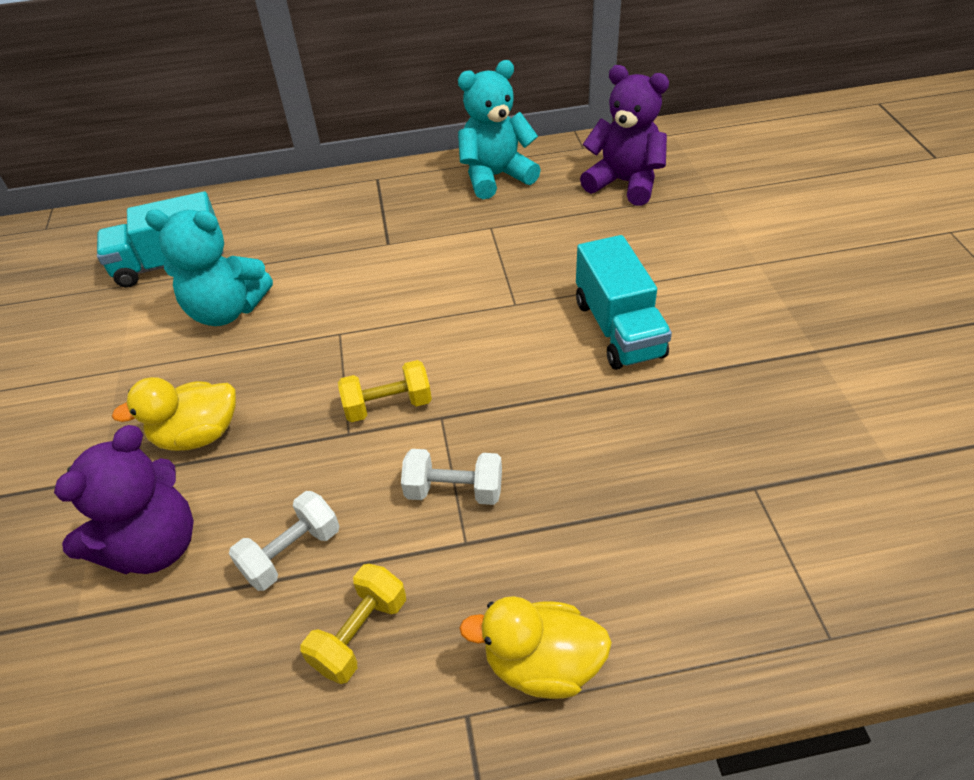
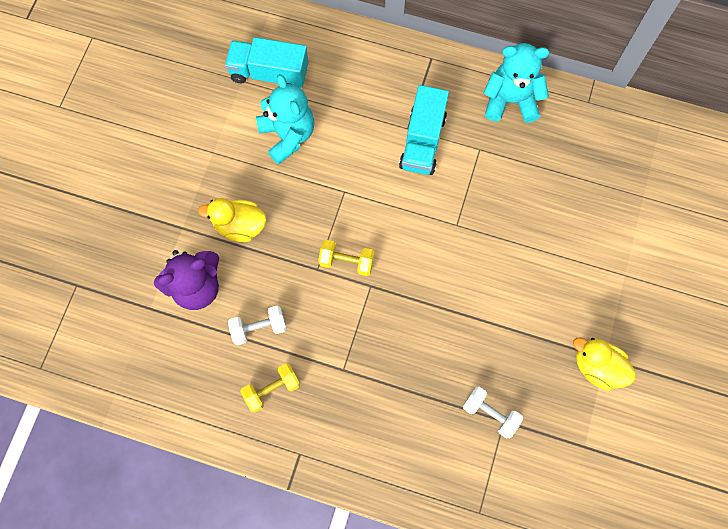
camera: 25 degrees right, 25 degrees up
(226, 310) = (288, 135): turquoise teddy bear -> turquoise teddy bear turned 150 degrees counterclockwise
(454, 490) = (353, 336): white dumbbell -> white dumbbell (490, 414)
(542, 664) = (344, 450): yellow duck -> yellow duck (597, 367)
(618, 328) = (504, 278): turquoise truck -> turquoise truck (422, 141)
(624, 183) = (592, 155): purple teddy bear -> none

